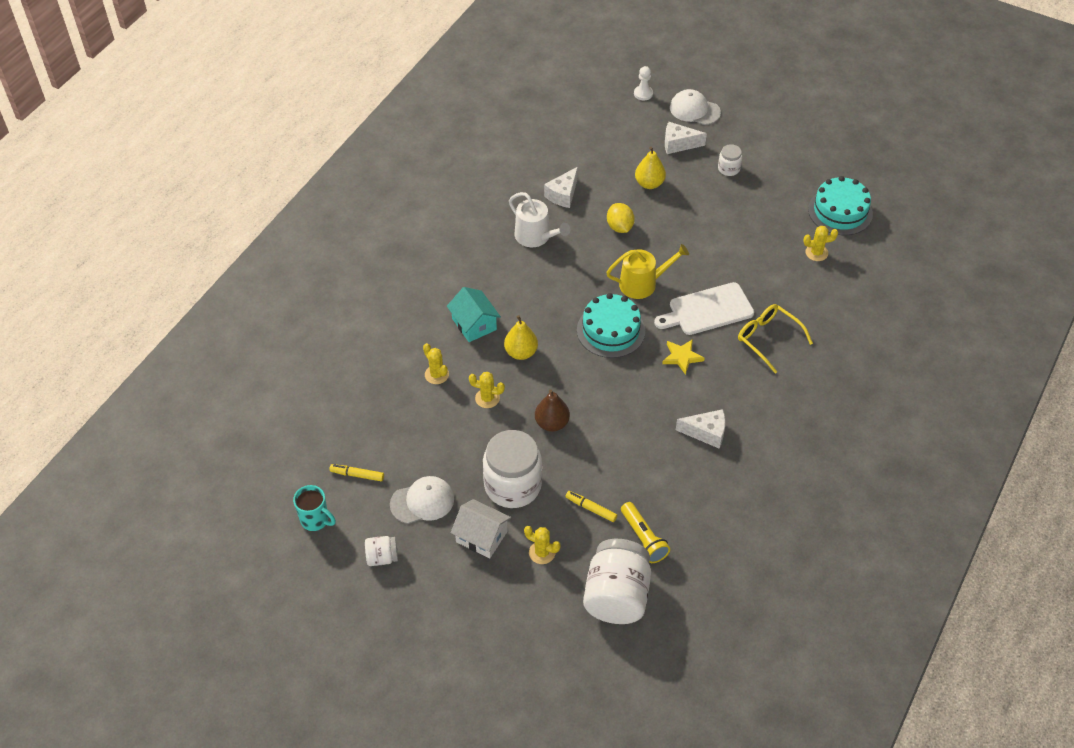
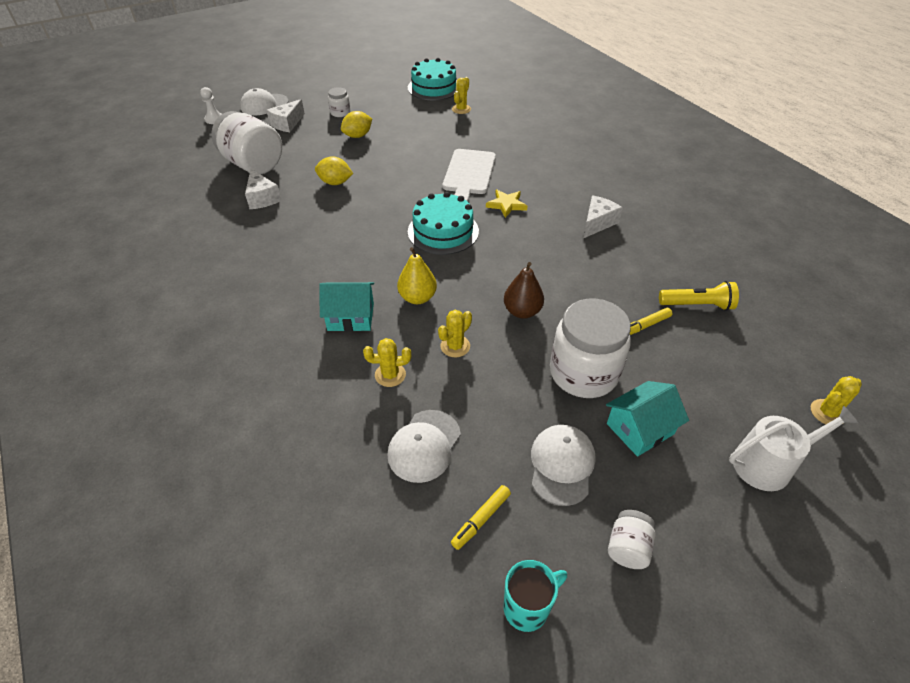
camera: 60 degrees left, 5 degrees down
(391, 422) = (424, 446): none -> white cap
(481, 536) = (640, 429): white house -> turquoise house
(536, 237) = (290, 232): white watering can -> white watering can (768, 464)
(542, 552) = (684, 385): yellow cactus -> yellow cactus (827, 412)
(616, 596) = (761, 351): white jar -> white jar (253, 164)
(642, 284) = (409, 194): yellow watering can -> none
(649, 183) = (308, 151): yellow pear -> none
(701, 202) = (358, 136): none -> yellow lemon
(768, 339) = (524, 158): yellow glasses -> none

